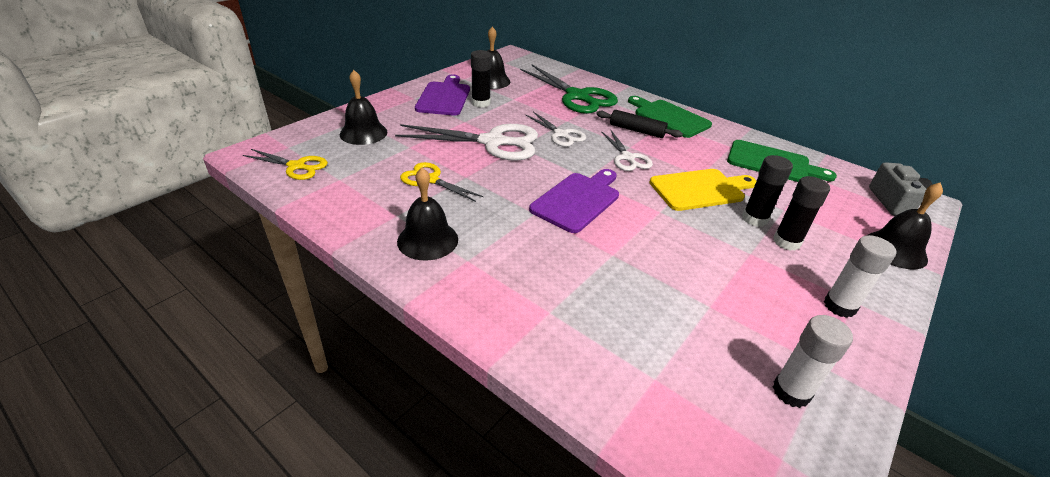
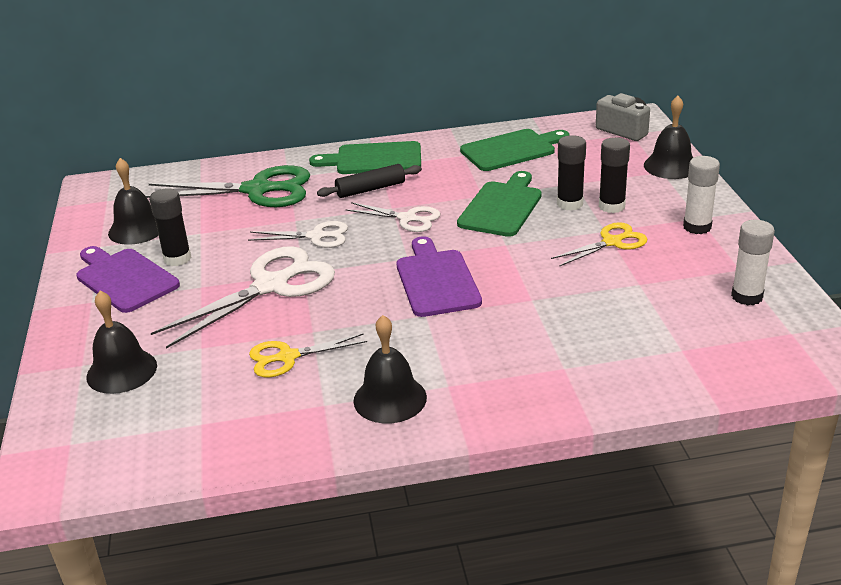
camera: 45 degrees left, 5 degrees down
(296, 166) = (128, 449): yellow scissors -> yellow scissors (612, 242)
(700, 189) = (502, 207): yellow cutting board -> green cutting board

